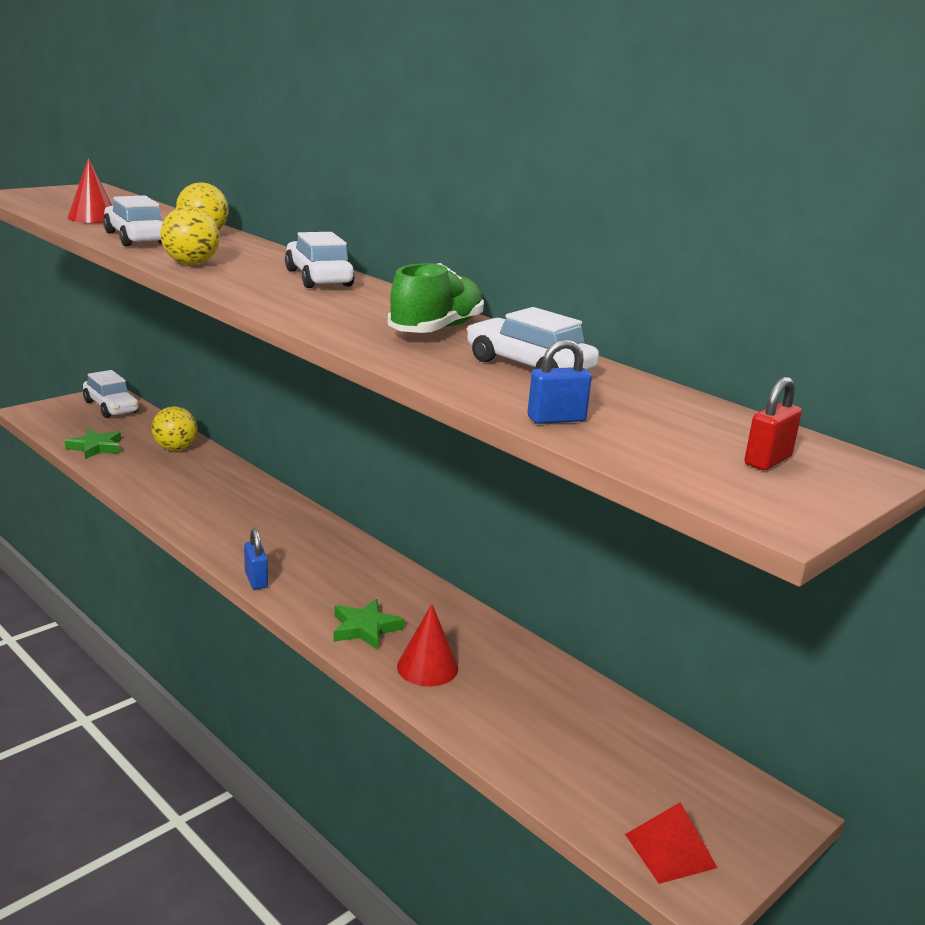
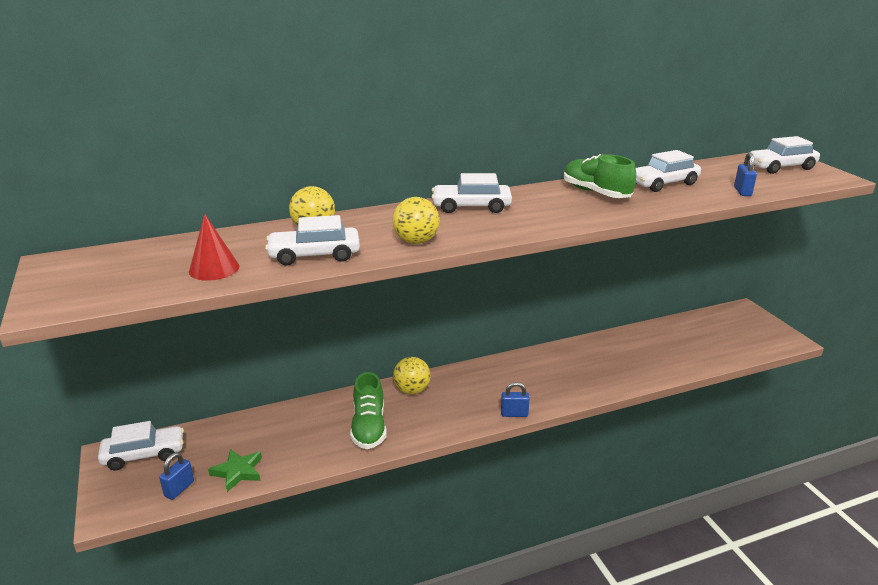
camera: 65 degrees left, 5 degrees up
(66, 430) = (179, 489): none -> blue padlock
(175, 448) = (274, 425): yellow ball -> yellow ball (412, 390)
(190, 494) = (369, 427): none -> green shoe
(365, 628) = (584, 382): green star -> none
(427, 667) = (628, 369): red cone -> none
(670, 851) = (769, 340): red pyramid -> none
(767, 461) = (780, 167): red padlock -> white car

